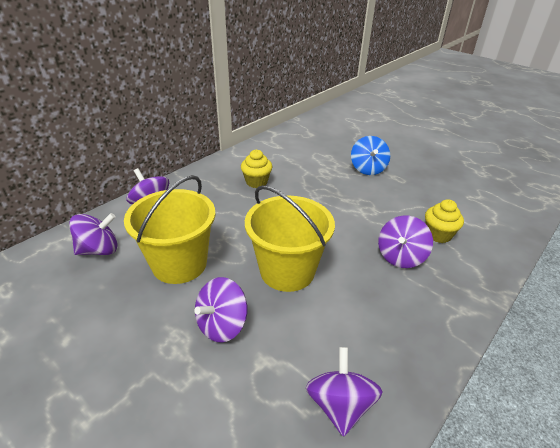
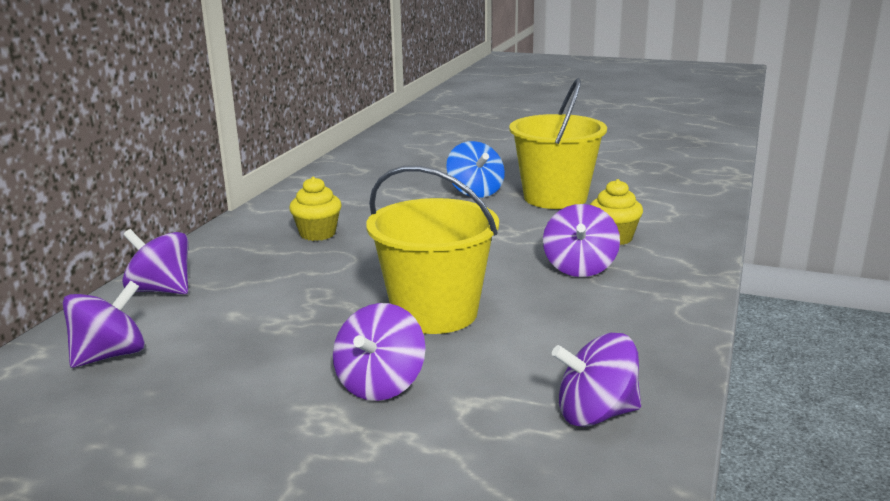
camera: 20 degrees left, 15 degrees down
(179, 264) = (263, 341): yellow bucket -> yellow bucket (555, 198)
(340, 405) = (595, 414): purple spinning top -> purple spinning top turned 75 degrees counterclockwise

